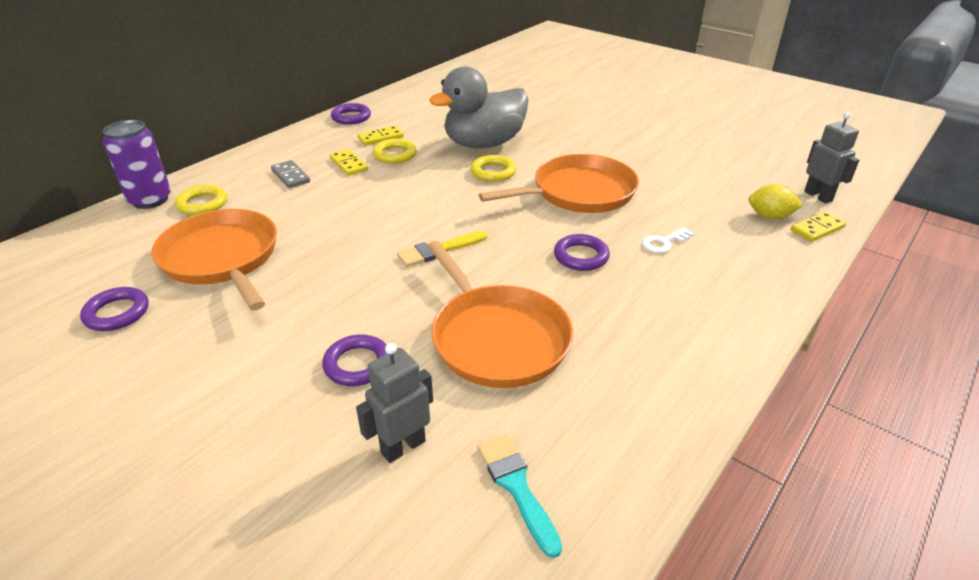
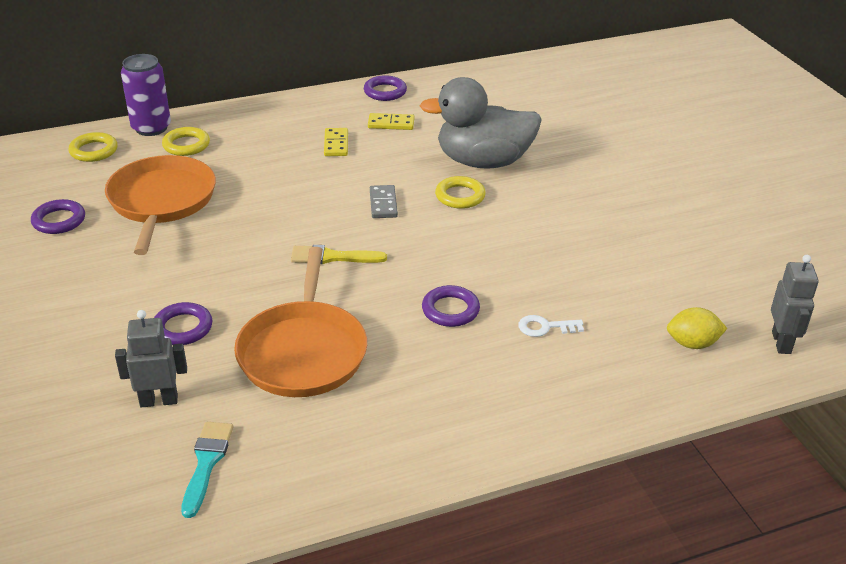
camera: 30 degrees right, 0 degrees up
(290, 176) = (276, 140): grey domino -> grey domino (383, 204)
(395, 155) = (386, 147): yellow ring -> yellow ring (94, 151)
(578, 192) = (520, 246): orange pan -> none
(770, 217) = (692, 344): yellow lemon -> yellow lemon turned 45 degrees counterclockwise
(817, 229) = (729, 375): yellow domino -> none

